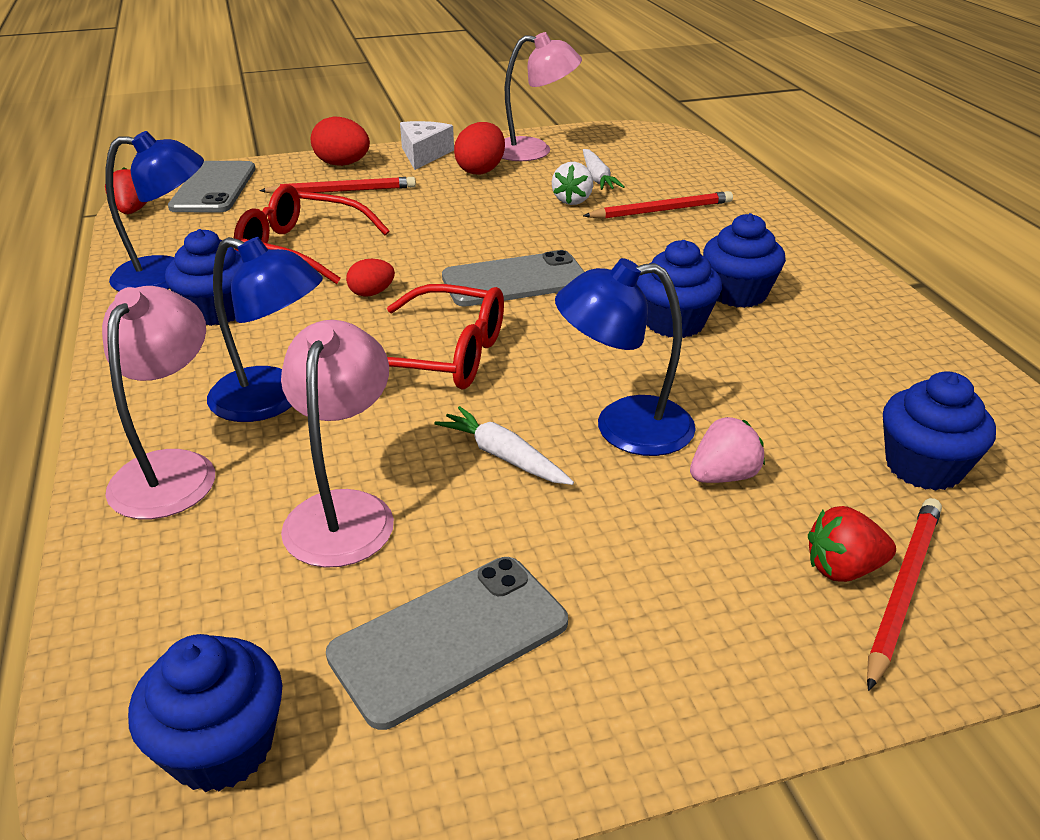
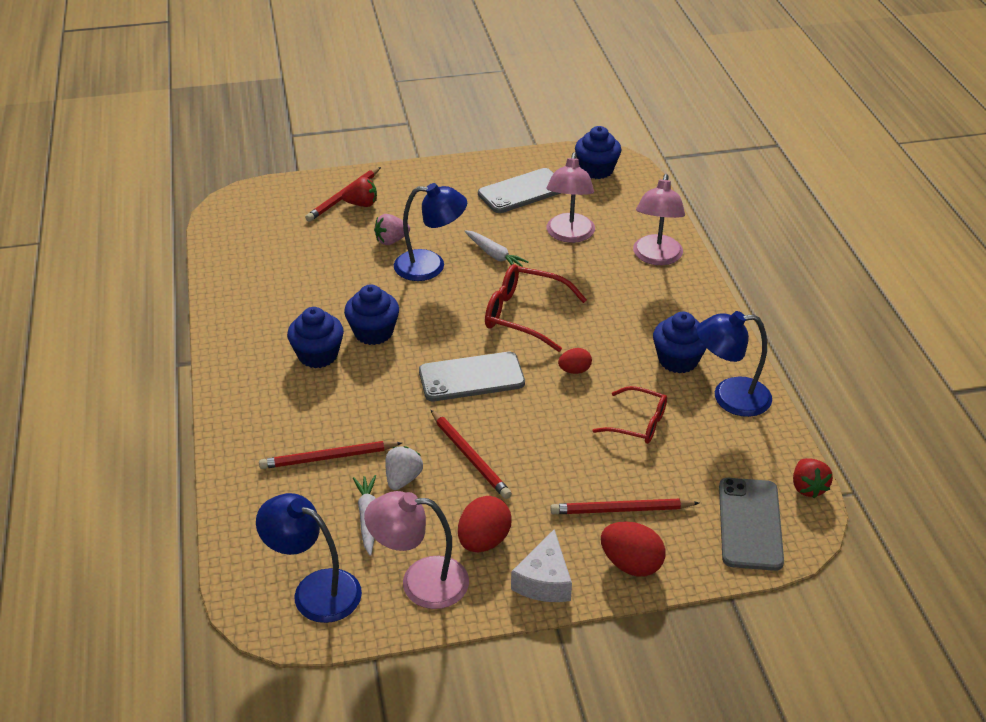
camera: 175 degrees left, 5 degrees up
(273, 400) = (618, 291): blue lamp -> blue lamp (315, 590)
(301, 249) = (638, 423): red glasses -> red glasses, size x0.66
(504, 217) = (470, 456): none -> red pencil
(923, 466) = (294, 240): blue cupcake -> none

